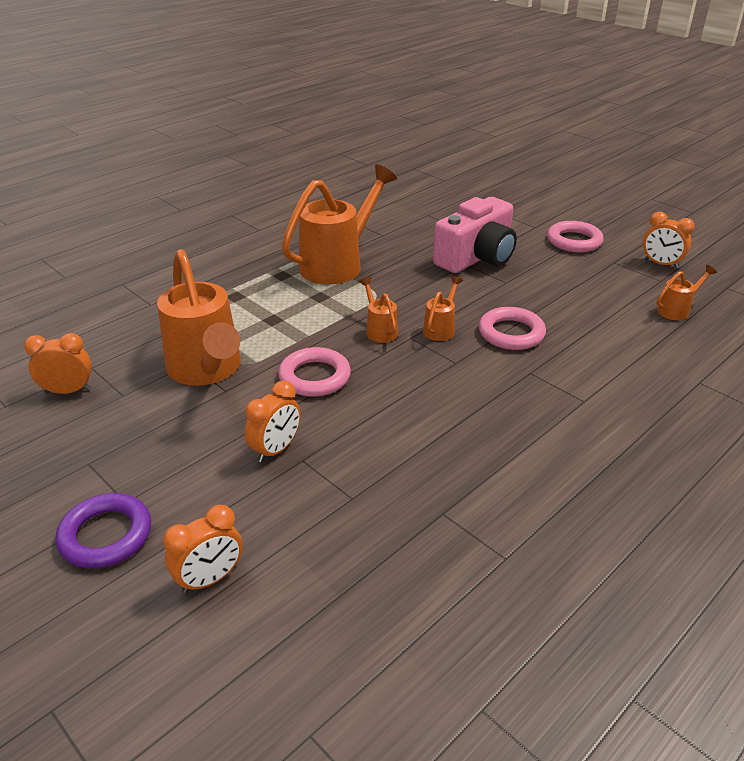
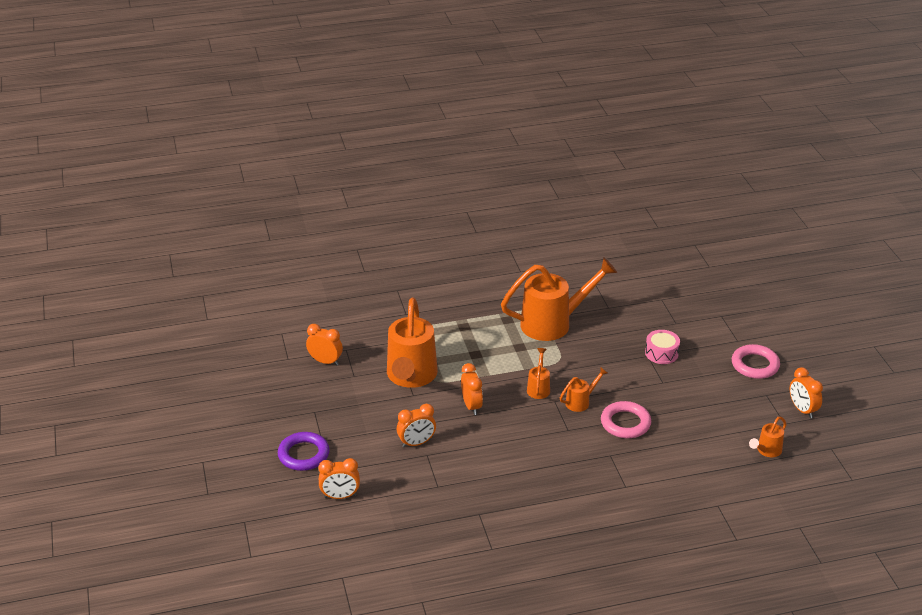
camera: 30 degrees right, 0 degrees up
(315, 377) = (471, 406): pink ring -> orange clock
(477, 257) = (661, 353): pink camera -> pink drum
(677, 310) = (767, 451): orange watering can -> orange watering can turned 135 degrees clockwise

